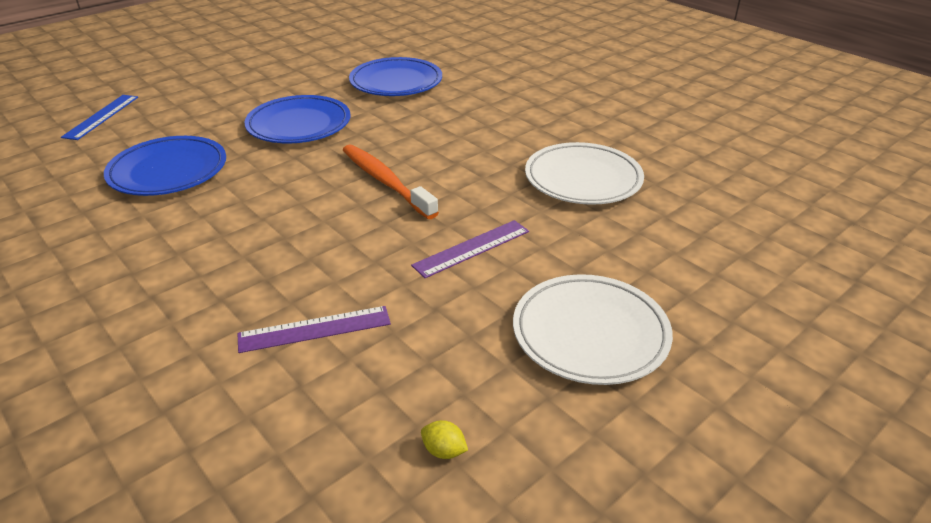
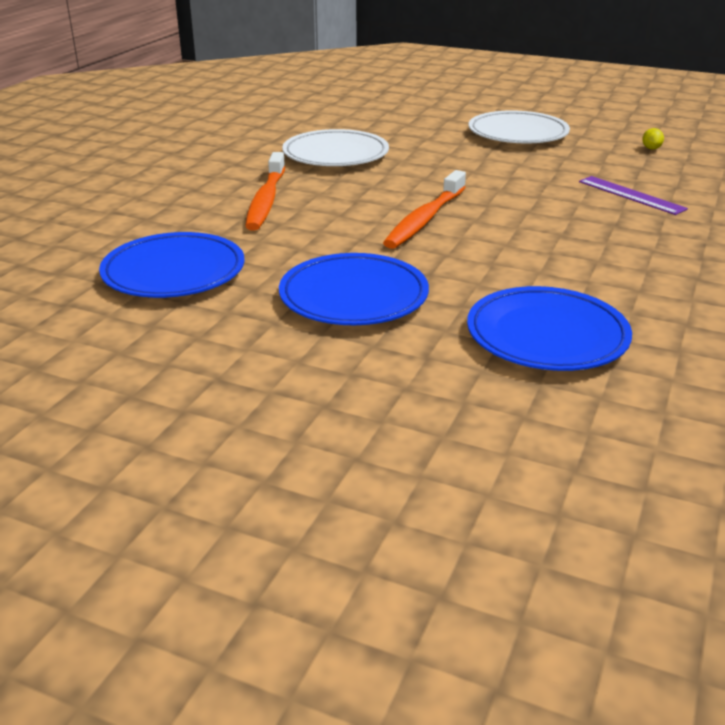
camera: 115 degrees left, 5 degrees down
(101, 116) = (489, 479): blue ruler -> none
(472, 248) = (479, 171): purple ruler -> none
(488, 126) = (266, 200): none -> orange toothbrush

